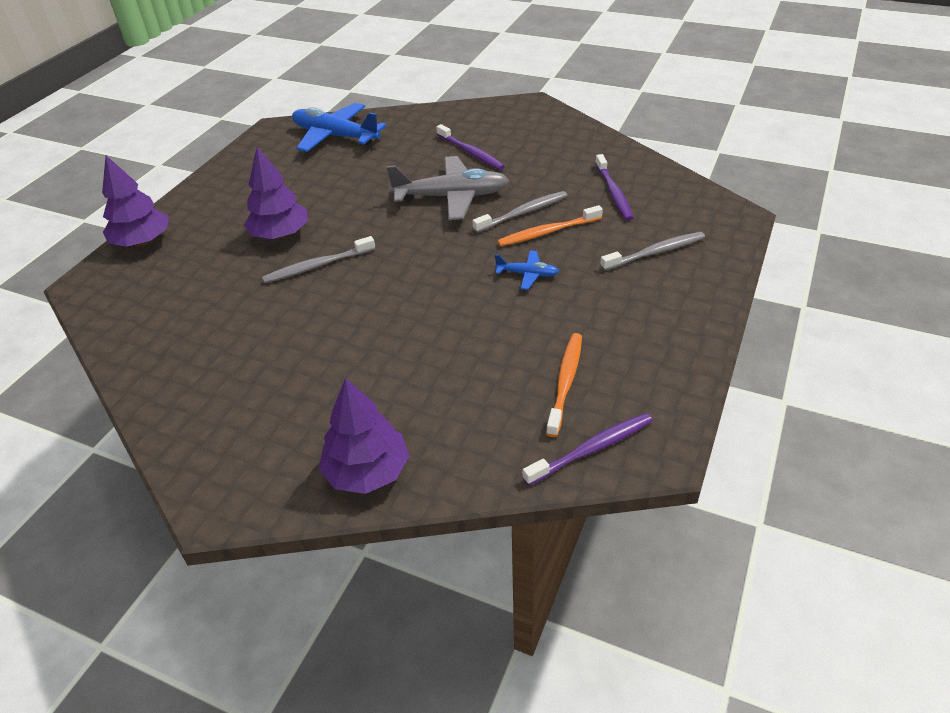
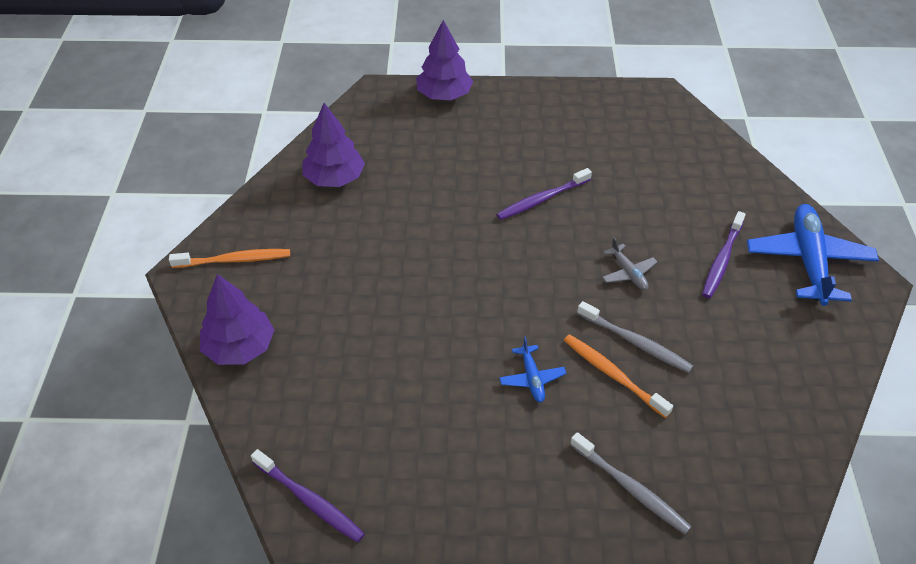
camera: 65 degrees right, 5 degrees up
(280, 234) = (498, 172): purple tree -> purple tree (334, 178)
(317, 266) = (466, 216): grey toothbrush -> none
(335, 136) = (677, 142): blue plane -> blue plane (808, 261)
(452, 197) = (628, 273): grey plane -> grey plane, size x0.48
(565, 382) = (388, 456): orange toothbrush -> orange toothbrush (235, 260)
(614, 193) = (726, 418): purple toothbrush -> purple toothbrush (541, 199)

